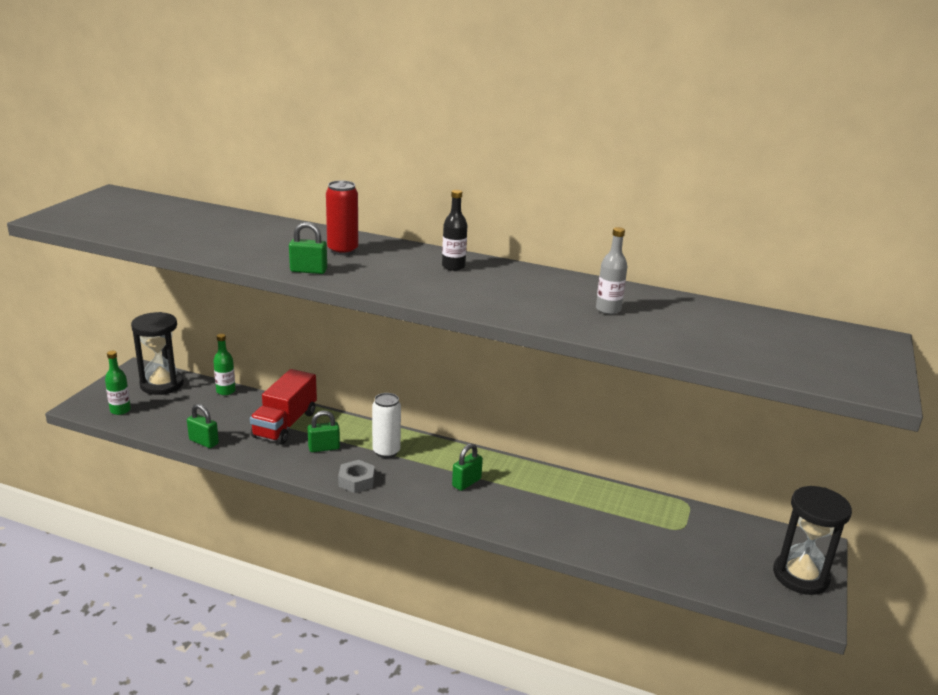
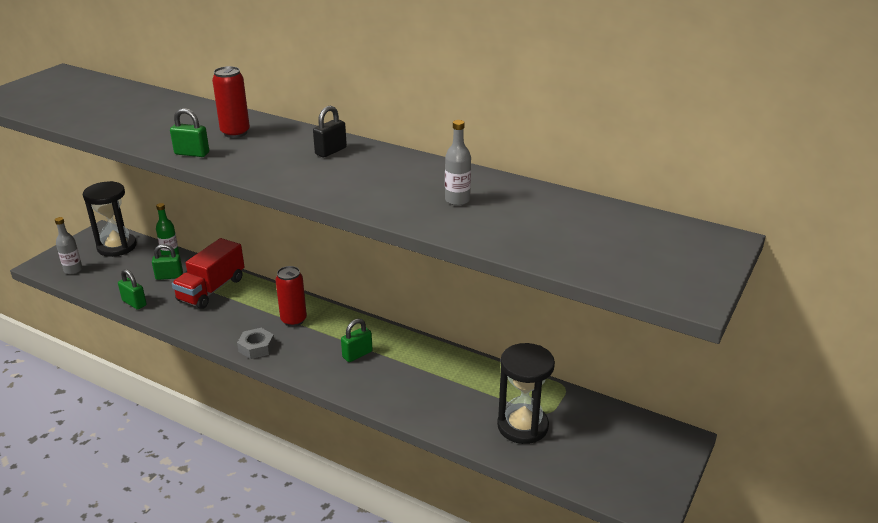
camera: 10 degrees right, 5 degrees up
(120, 410) = (73, 270): green bottle -> grey bottle
(324, 448) = (238, 314): green padlock -> green padlock (169, 276)
(386, 451) = (294, 320): white can -> red can
(453, 266) = (331, 151): black bottle -> black padlock
(800, 576) = (652, 469): black hourglass -> black hourglass (522, 426)

